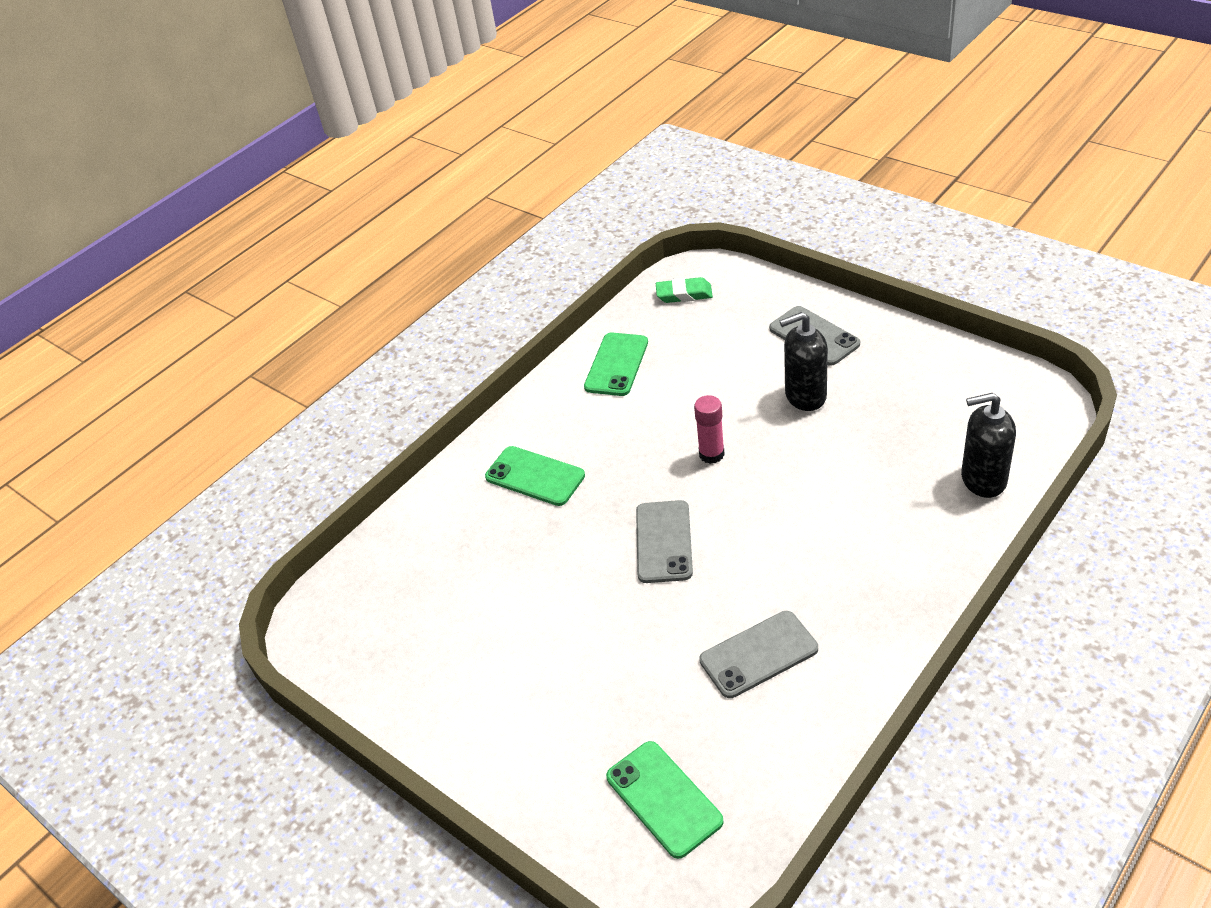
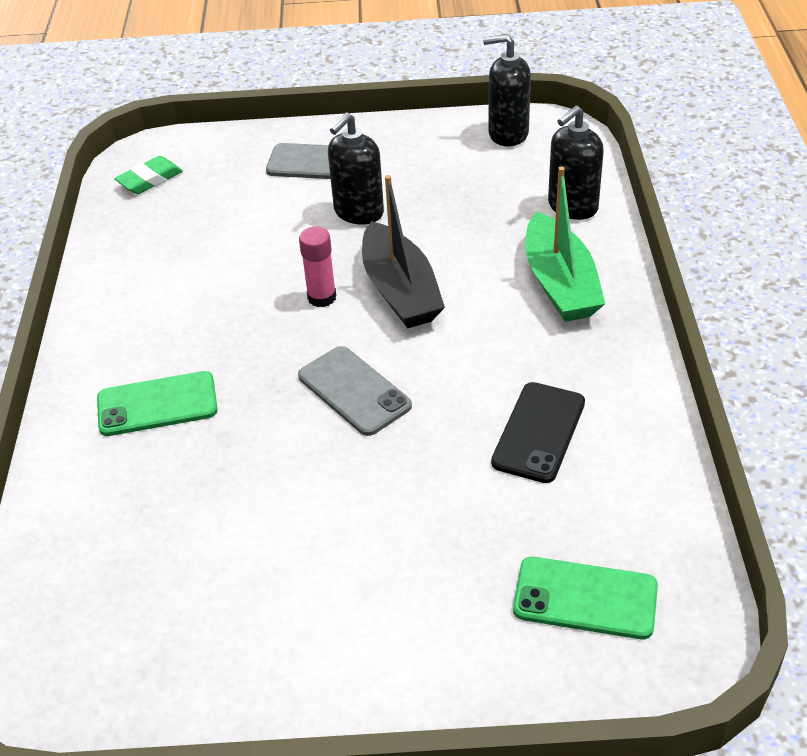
camera: 45 degrees left, 0 degrees up
(616, 364) = (142, 267): green phone -> none
(758, 654) = (538, 432): grey phone -> black phone
(772, 480) = (400, 291): none -> black boat
(901, 543) = (560, 284): none -> green boat
(996, 383) = (507, 134): none -> black soap dispenser

